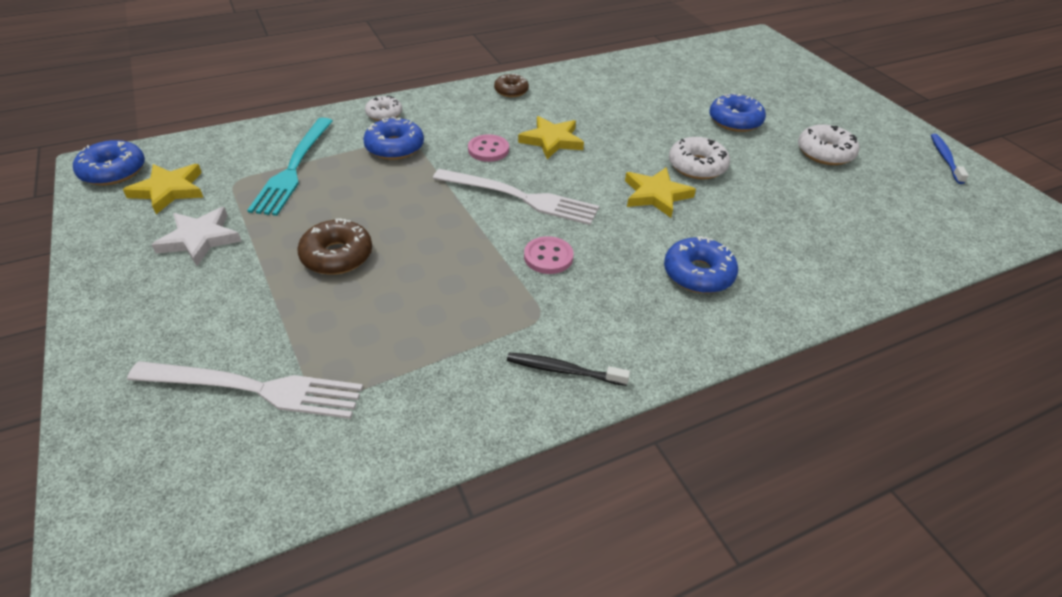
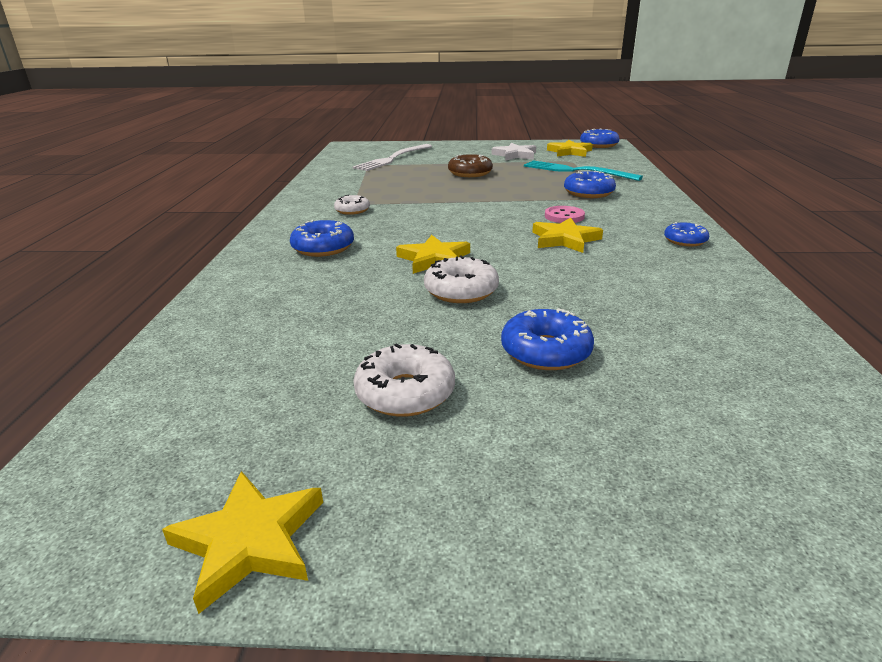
camera: 120 degrees right, 15 degrees down
(384, 114) = (648, 195): white donut -> white donut (352, 210)
(511, 91) = (685, 241): brown donut -> blue donut
(520, 197) = (483, 216): white fork -> none
(548, 257) = (405, 212): pink button -> none
(563, 370) = (312, 200): black toothbrush -> none
(945, 158) = (250, 541): blue toothbrush -> yellow star

